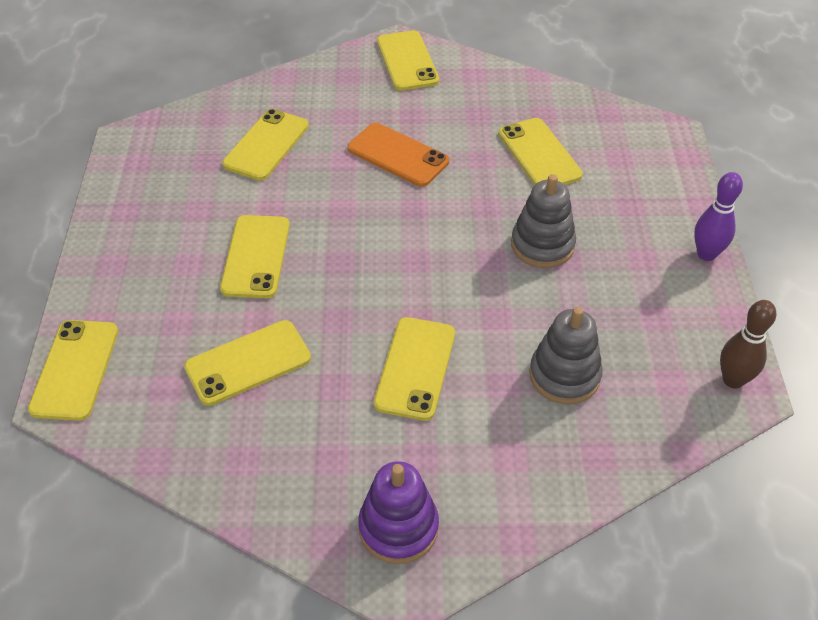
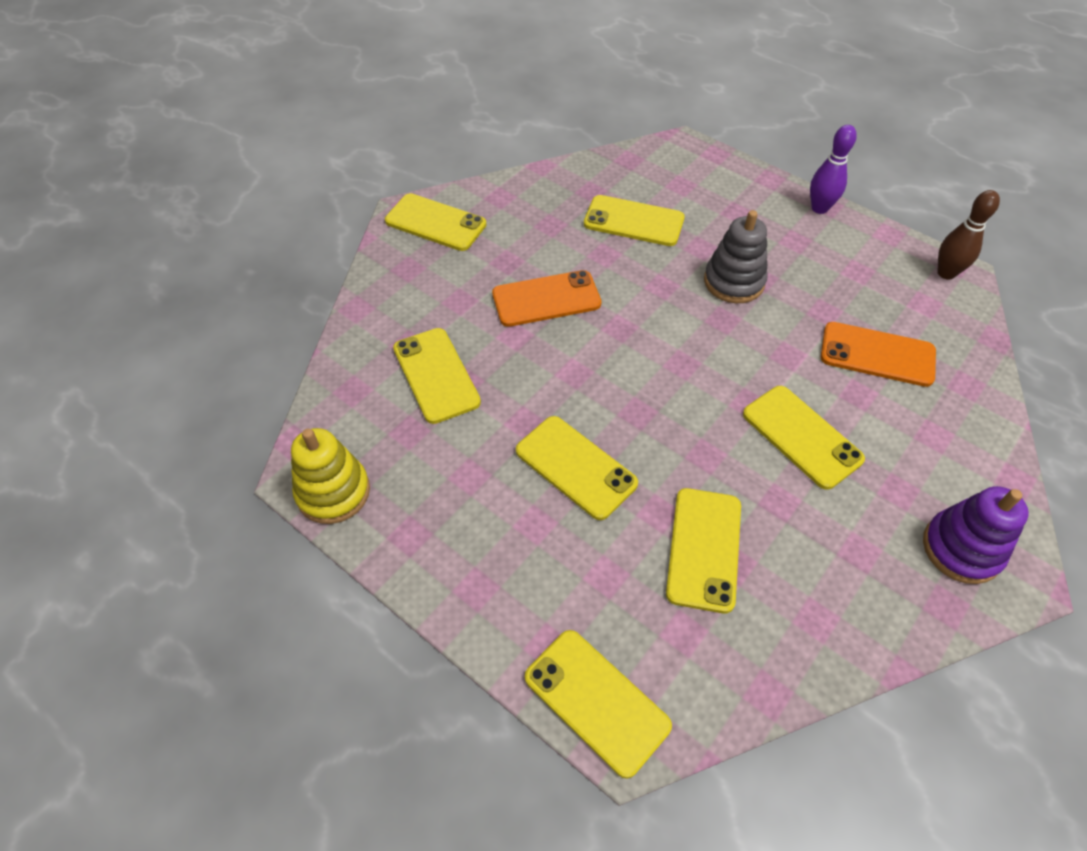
camera: 50 degrees left, 5 degrees up
(127, 158) = (333, 492): none -> yellow stacking toy
(564, 375) = (877, 354): grey stacking toy -> orange phone

